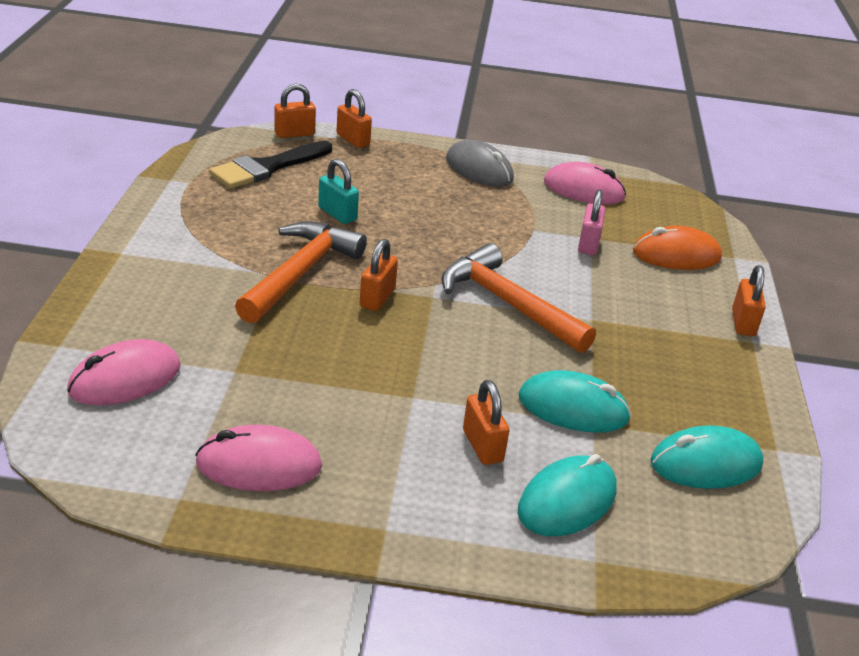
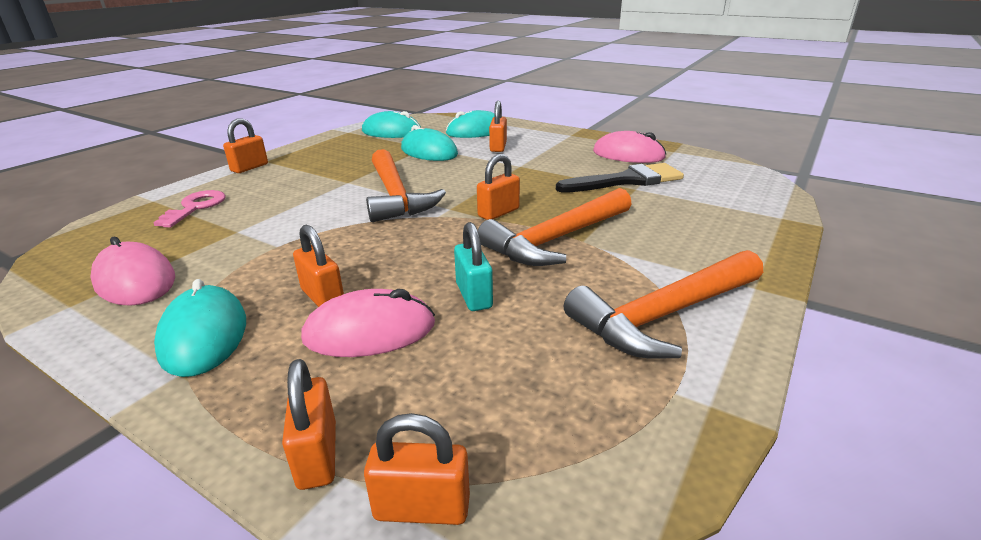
camera: 150 degrees left, 5 degrees down
(125, 379) = (718, 193): pink mouse -> pink mouse (370, 331)
(196, 220) = (664, 315): none -> orange hammer
(267, 167) = (529, 402): black brush -> black brush (626, 180)
(440, 198) = (323, 297): none -> orange padlock
(479, 169) = (204, 335): grey mouse -> turquoise mouse
(588, 244) = (252, 225): pink padlock -> none
(676, 255) = (195, 207): orange mouse -> pink key

